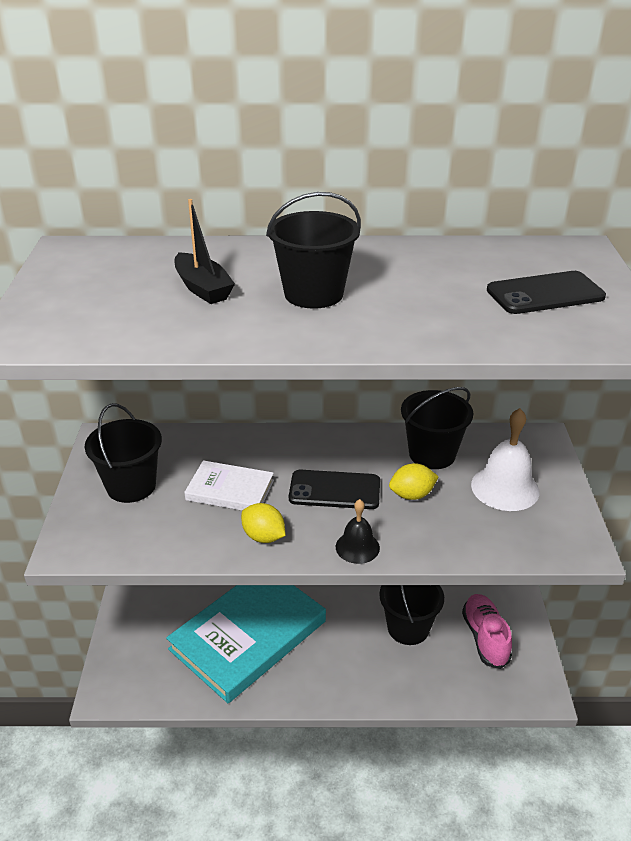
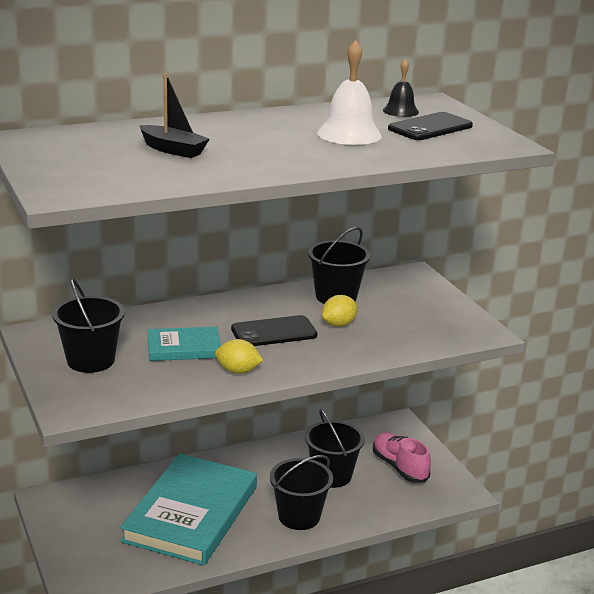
camera: 25 degrees left, 10 degrees down
(230, 490) = (184, 347): white book -> turquoise book
(313, 294) = (264, 144): black bucket -> black bucket (299, 516)
(357, 547) = (319, 363): black bell -> black bell (400, 111)
(505, 488) = (407, 308): white bell -> white bell (349, 134)

